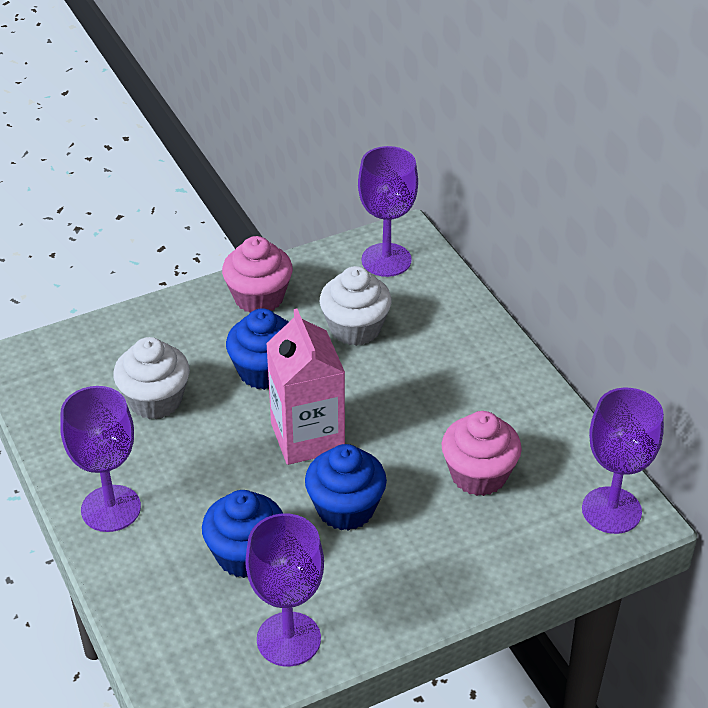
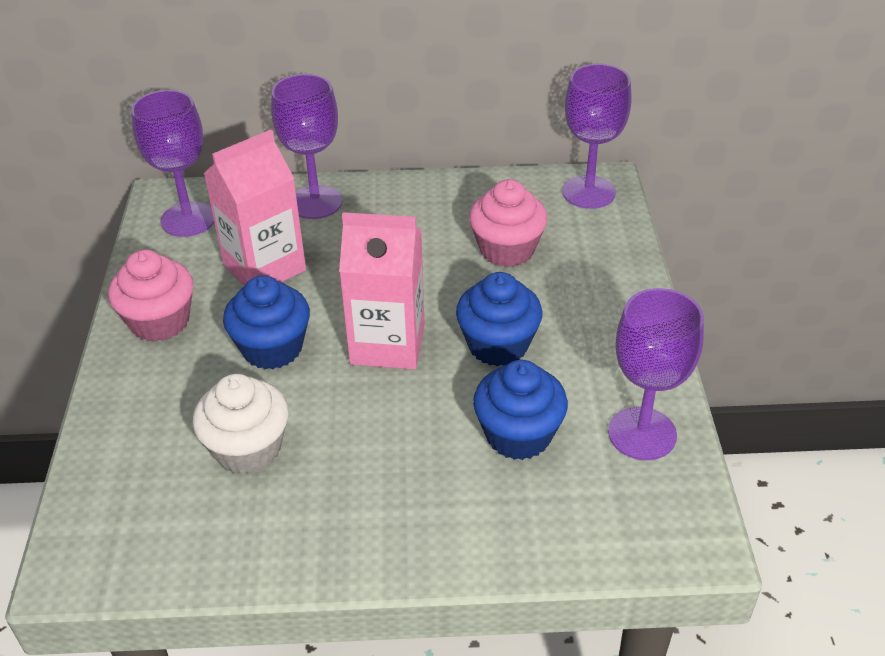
camera: 65 degrees left, 0 degrees up
(111, 508) = (389, 533): purple goblet -> purple goblet (315, 202)
(355, 328) = (264, 267): white cupcake -> pink carton

